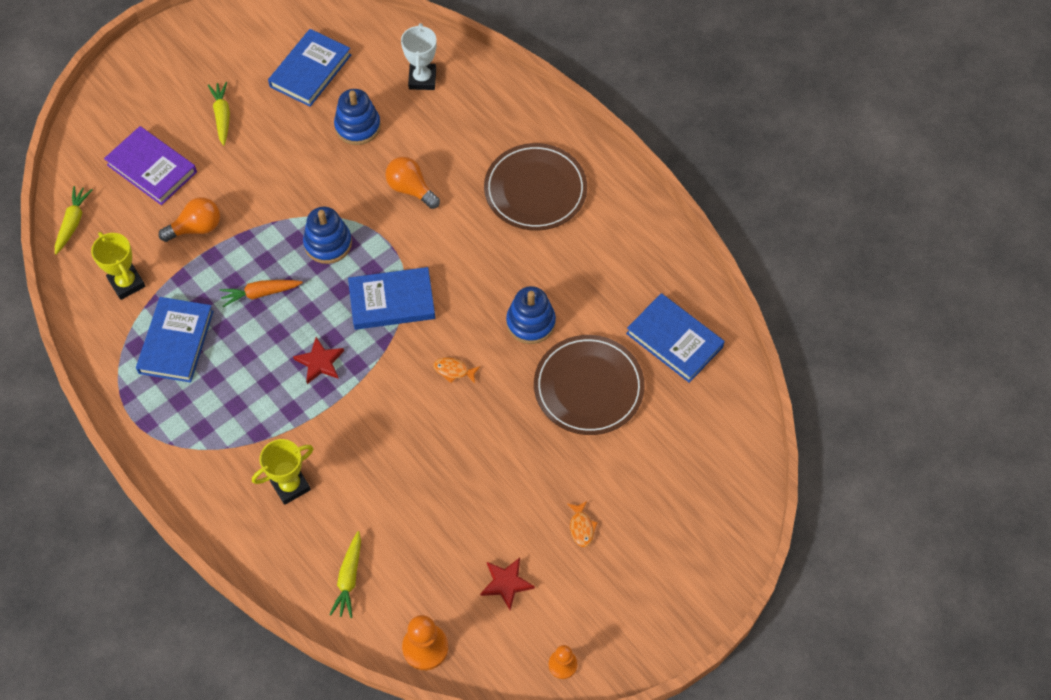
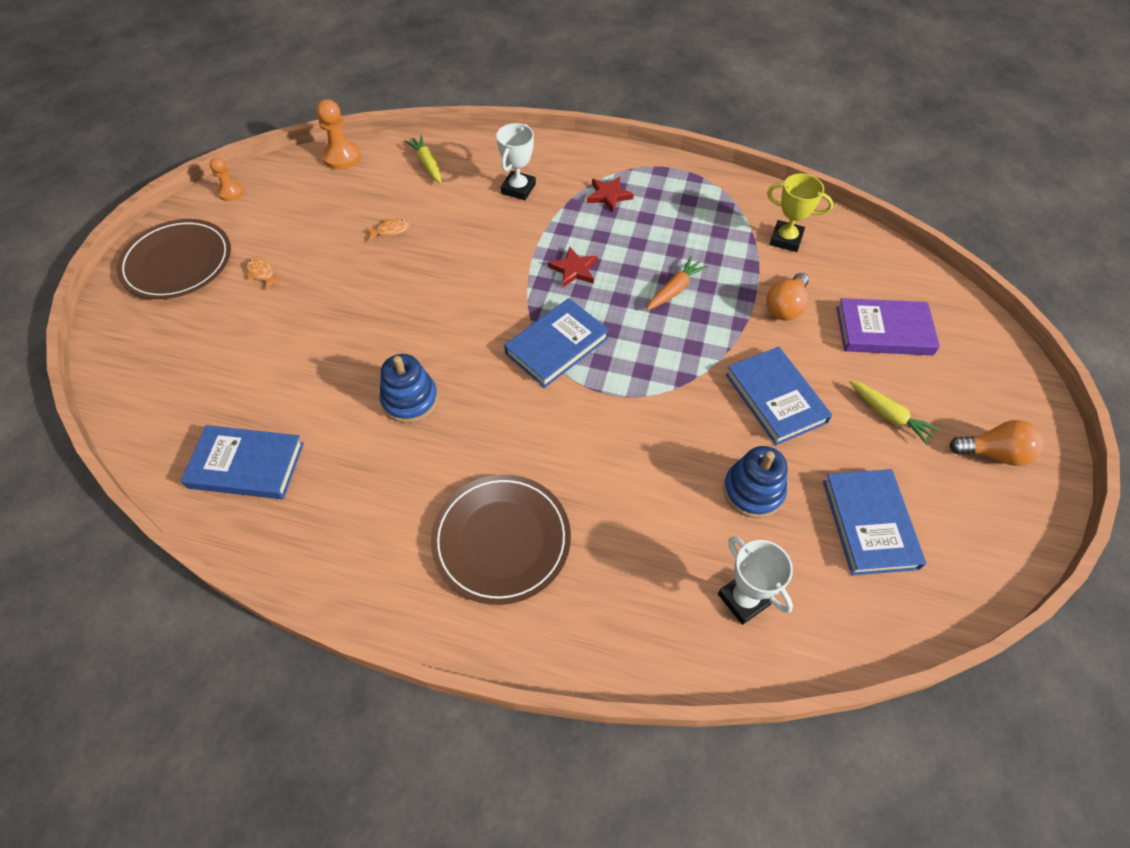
camera: 145 degrees right, 5 degrees down
(73, 222) = (883, 255): yellow carrot -> none
(176, 342) = (700, 224): blue book -> blue book (775, 398)
(290, 486) = (518, 189): yellow trophy -> white trophy
(328, 243) = (661, 360): blue stacking toy -> none
(411, 189) = (634, 458): orange light bulb -> orange light bulb (993, 453)
(453, 370) = (454, 323): orange fish -> orange fish (391, 230)
(506, 583) = (304, 214): red star -> red star (608, 196)
(588, 387) = (316, 375): brown plate -> brown plate (177, 263)

